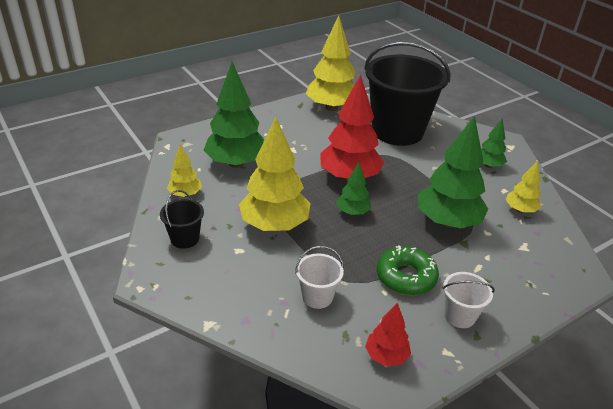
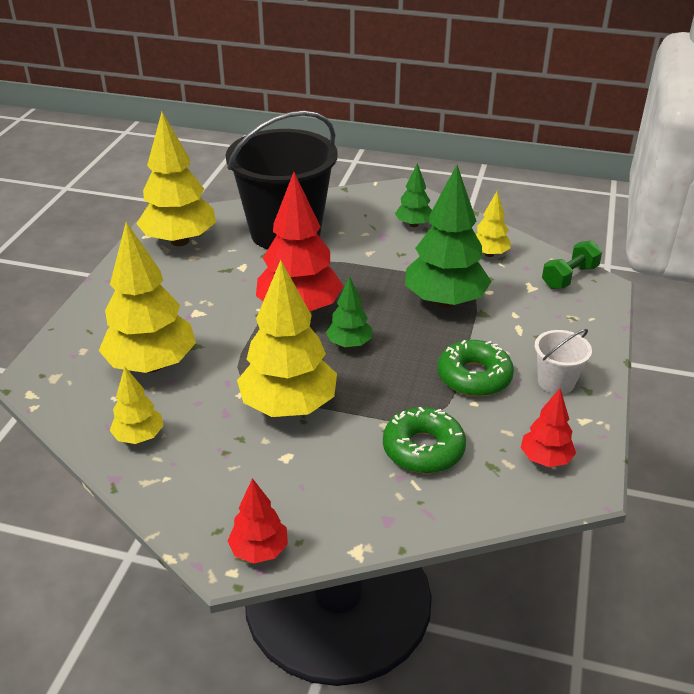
camera: 40 degrees left, 0 degrees up
(165, 287) = (259, 550): none -> red tree
(185, 239) = (209, 485): black bucket -> none
(236, 163) = (152, 365): green tree -> yellow tree
(317, 297) = (423, 449): white bucket -> green donut
(565, 257) = (569, 277): none -> green dumbbell

